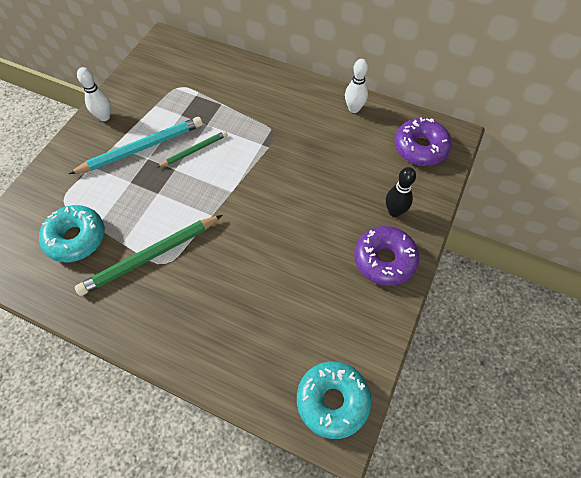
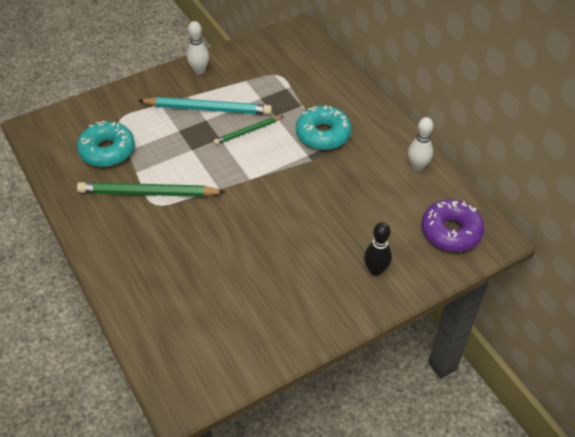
camera: 35 degrees right, 10 degrees down
(194, 150) = (247, 132): green pencil -> green pencil turned 150 degrees clockwise
(332, 401) = (193, 376): turquoise donut -> turquoise donut (323, 134)
(384, 260) = (330, 302): purple donut -> none

